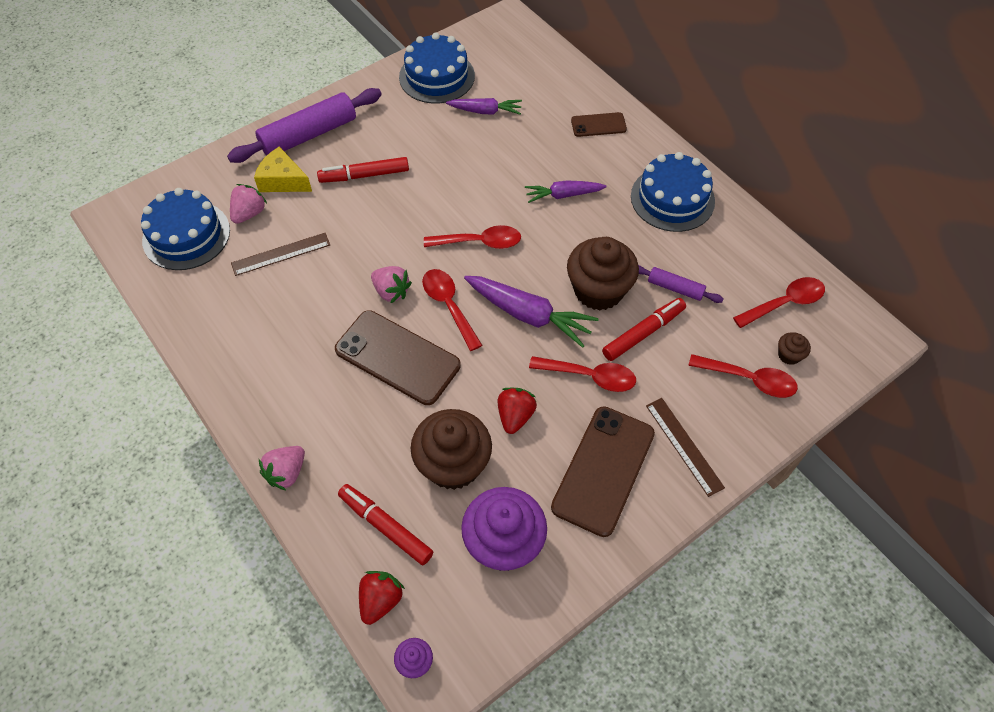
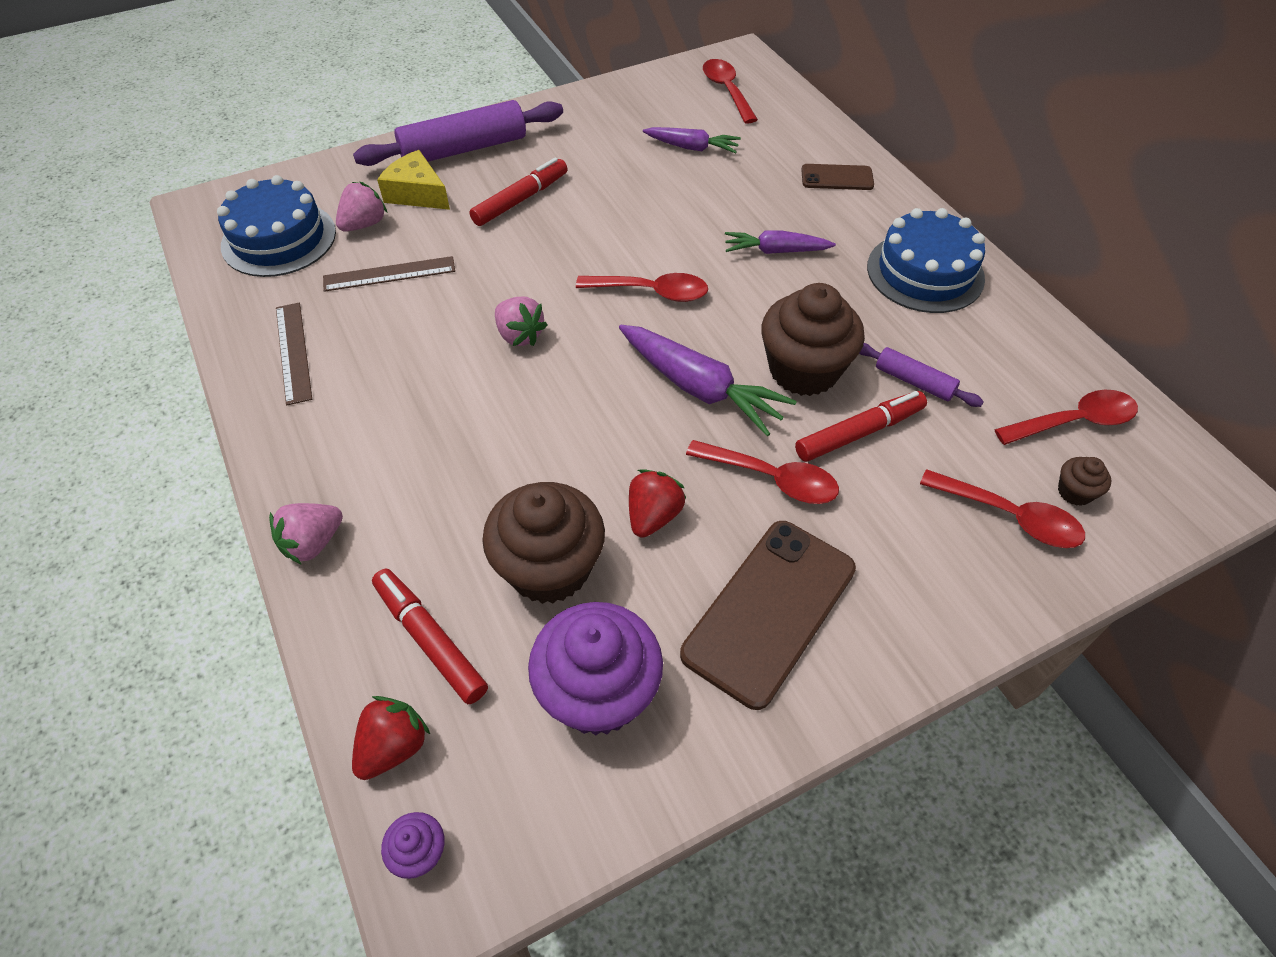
camera: 10 degrees right, 5 degrees down
(364, 175) = (520, 200): red marker -> red marker turned 135 degrees clockwise
(397, 357) = (507, 416): brown phone -> none
(437, 76) = (639, 105): blue cake -> none
(449, 306) = (592, 362): red spoon -> red spoon (726, 91)
(684, 446) = (898, 595): brown ruler -> brown ruler (293, 352)

